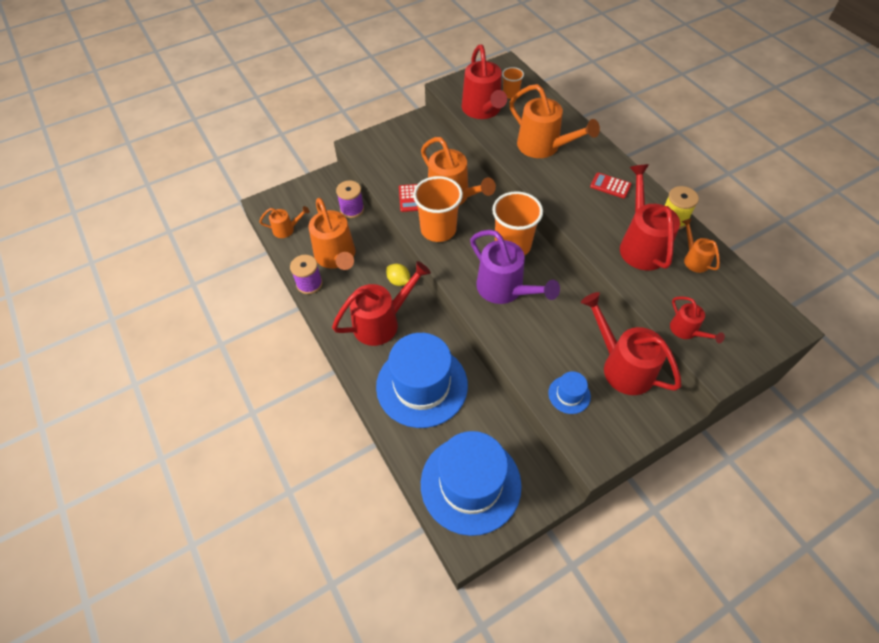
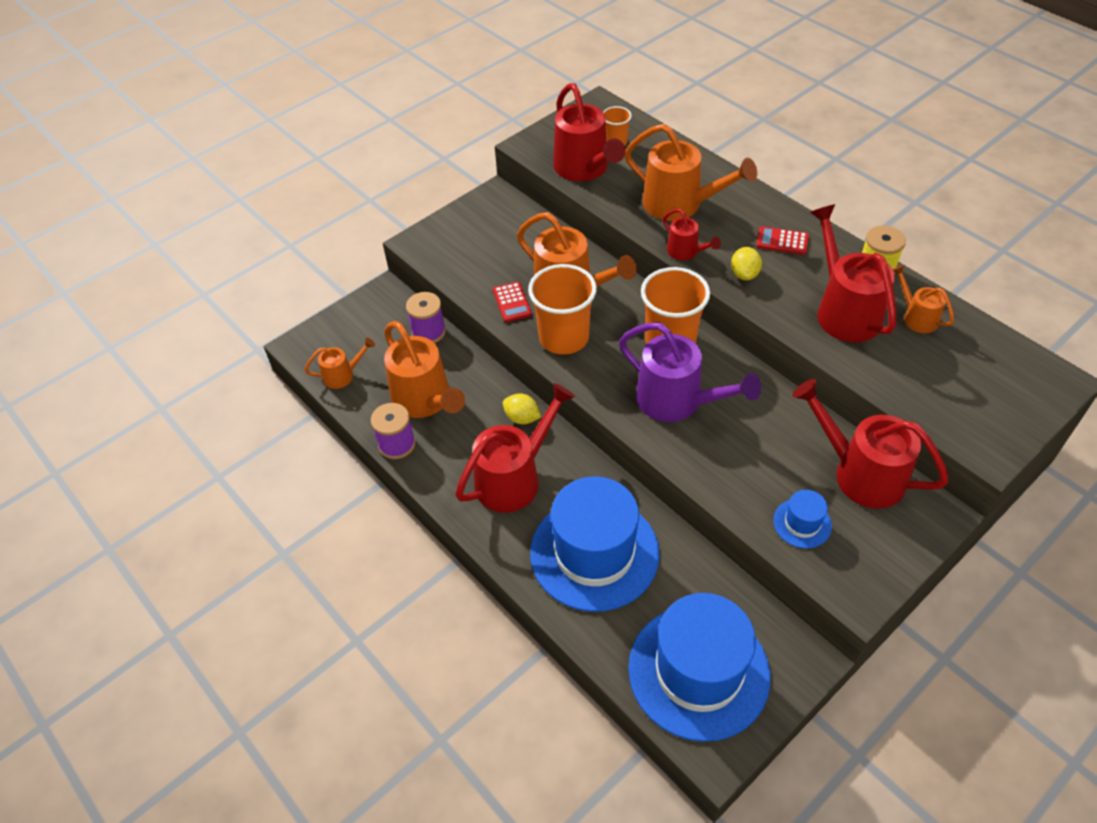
camera: 10 degrees left, 5 degrees down
(575, 205) = (744, 274): none -> yellow lemon
(687, 331) = (934, 410): red watering can -> red watering can (686, 252)

